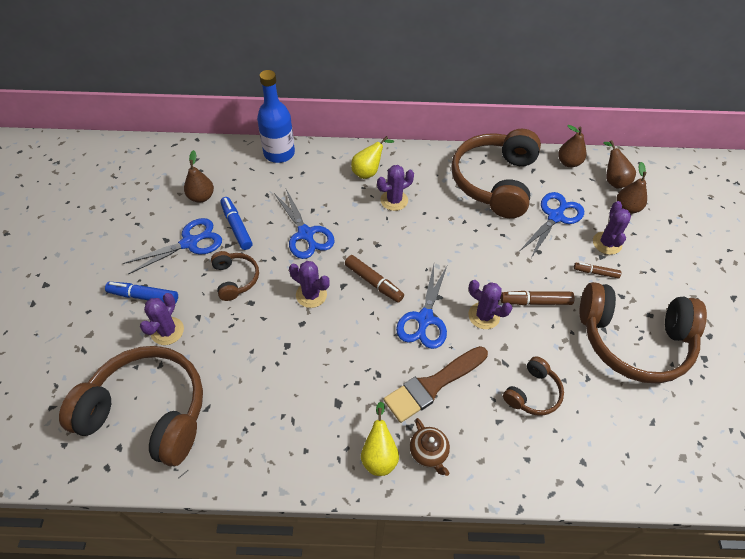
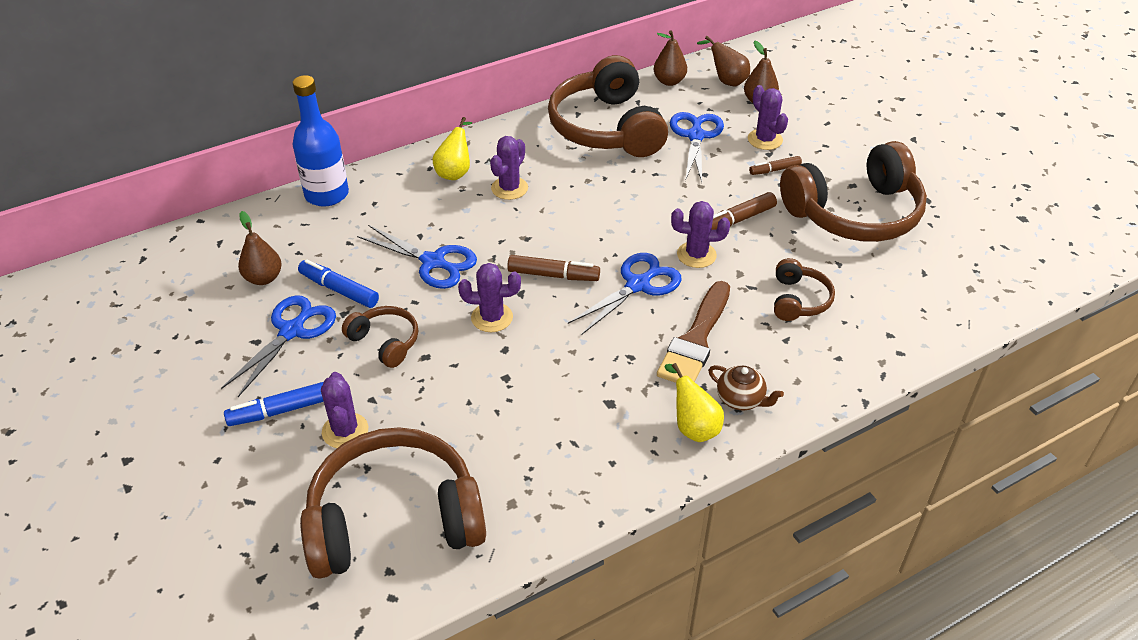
camera: 30 degrees left, 10 degrees down
(425, 319) = (638, 285): blue scissors -> blue scissors turned 120 degrees counterclockwise

